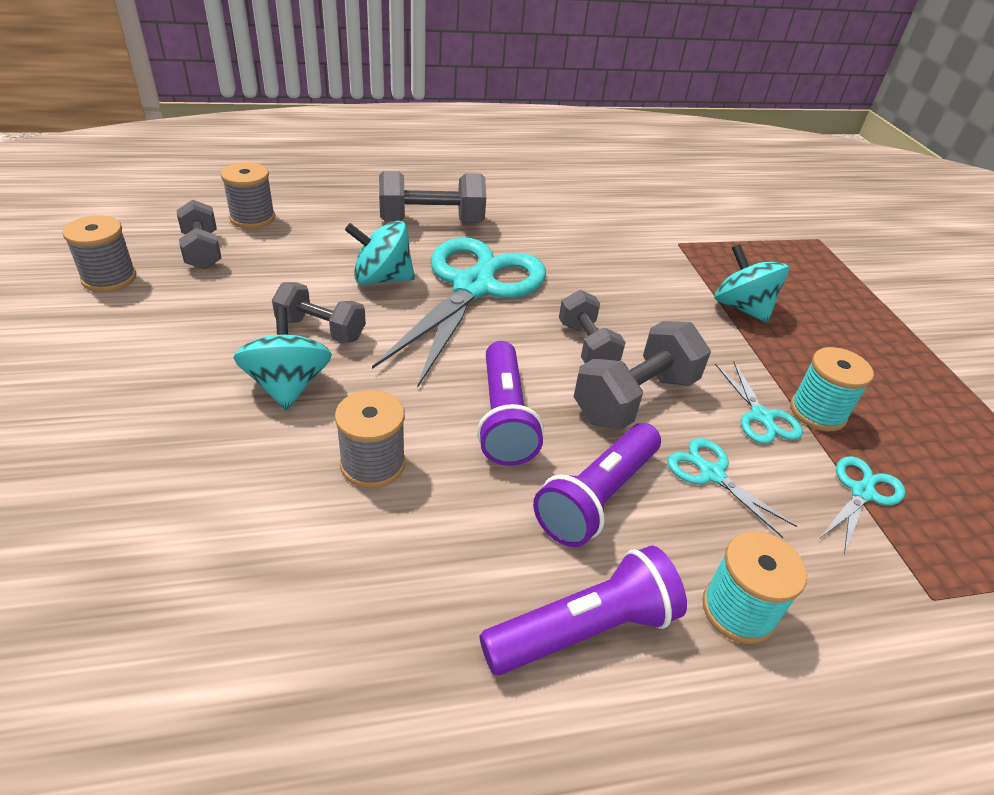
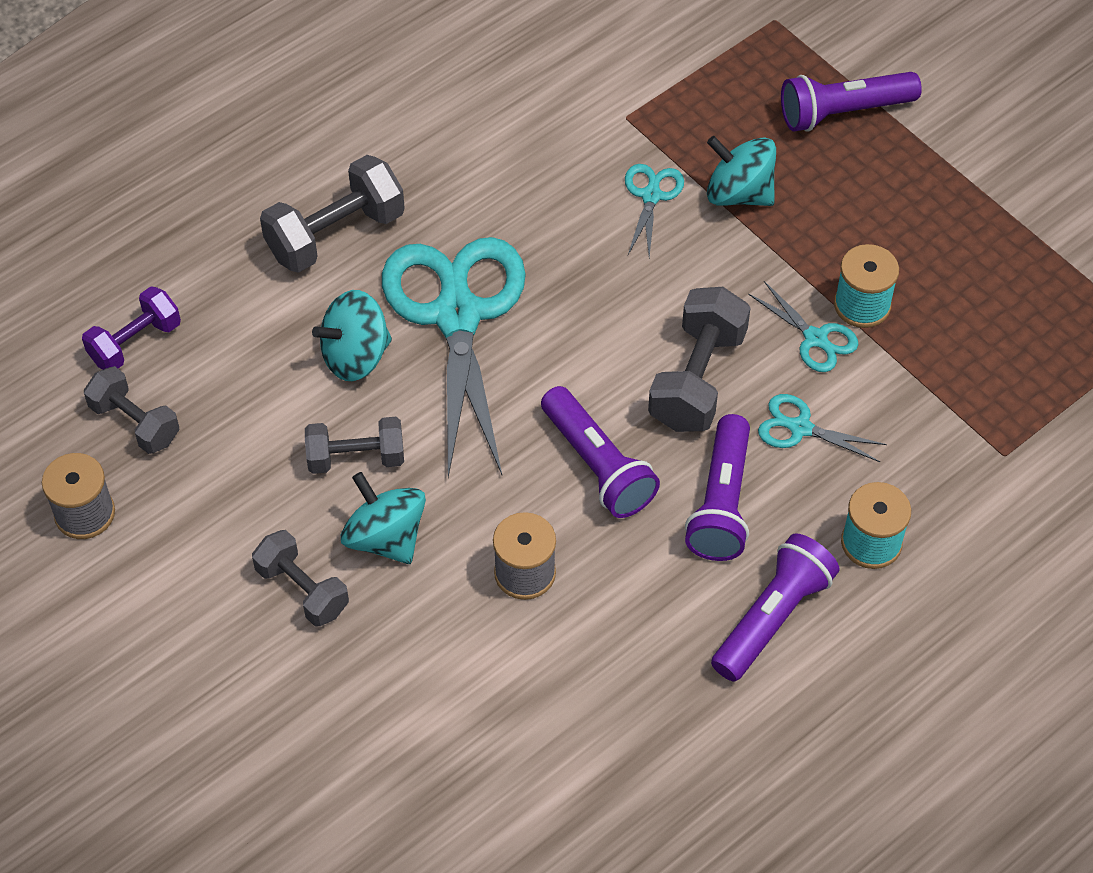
camera: 25 degrees left, 15 degrees up
(252, 218) = (135, 342): grey spool -> purple dumbbell
(587, 346) = (618, 336): grey dumbbell -> grey dumbbell (302, 590)
(852, 298) = (843, 112): none -> purple flashlight
(862, 493) = (926, 380): turquoise scissors -> turquoise scissors (651, 196)

